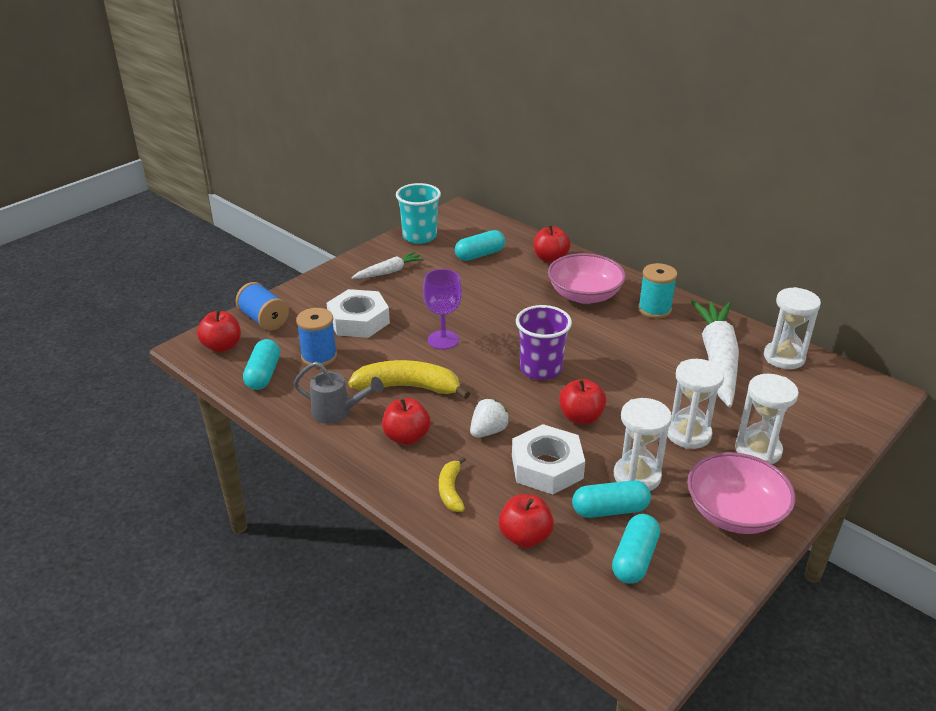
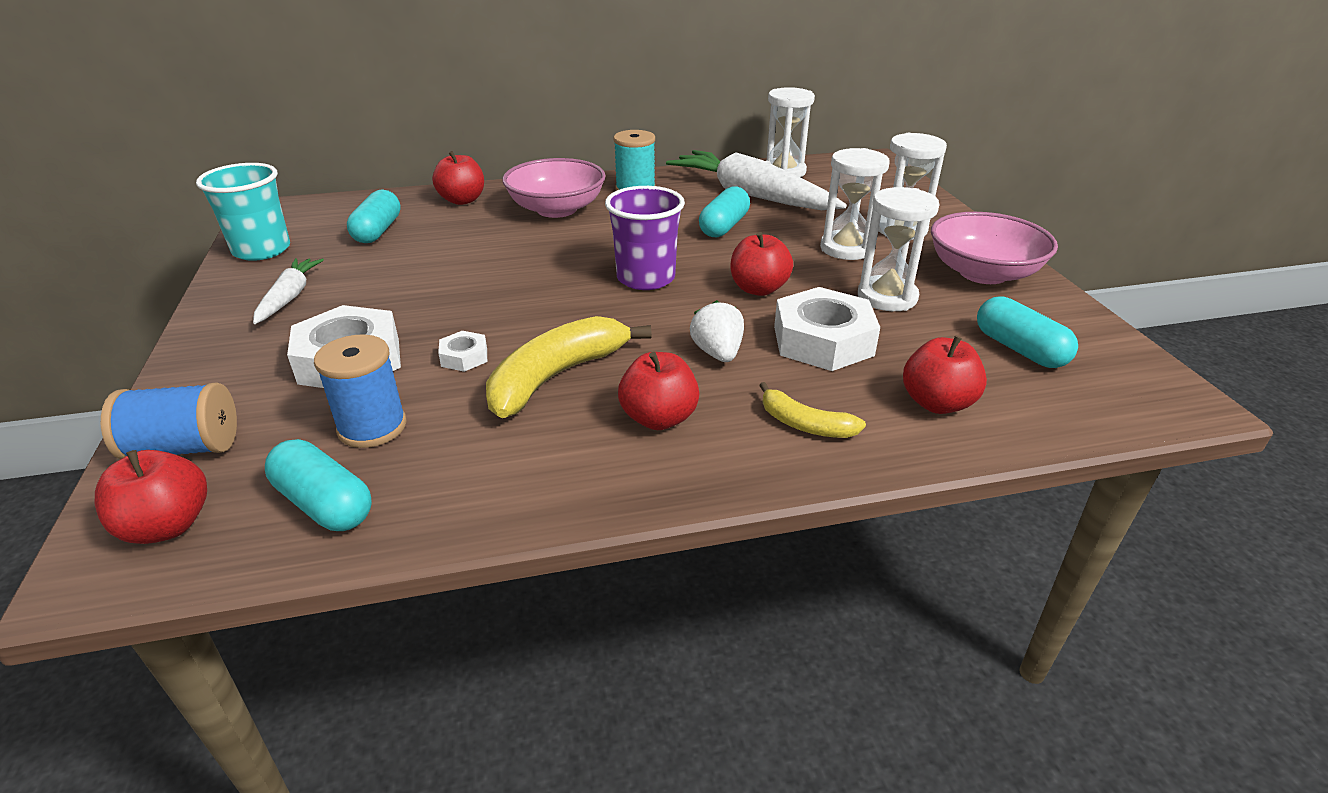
camera: 55 degrees left, 0 degrees up
(338, 412) = (529, 459): grey watering can -> none
(395, 350) = (464, 357): none -> white nut
(443, 340) = (498, 315): purple goblet -> none
(610, 510) = (929, 332): turquoise capsule -> turquoise capsule (724, 226)

